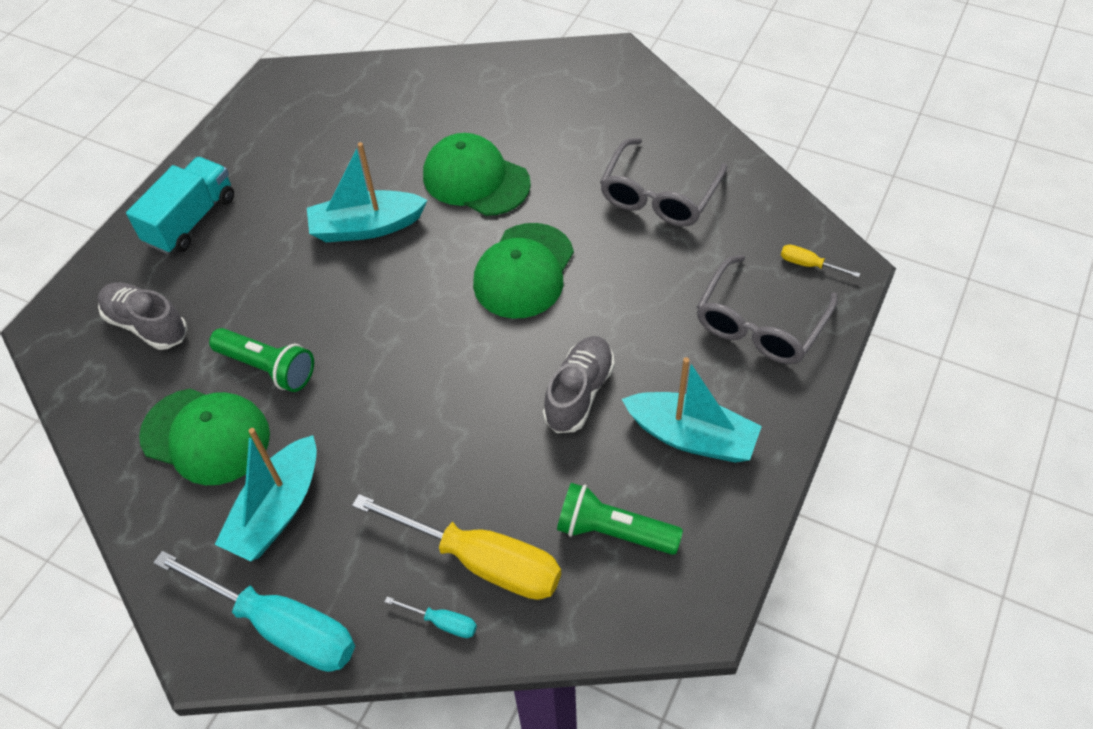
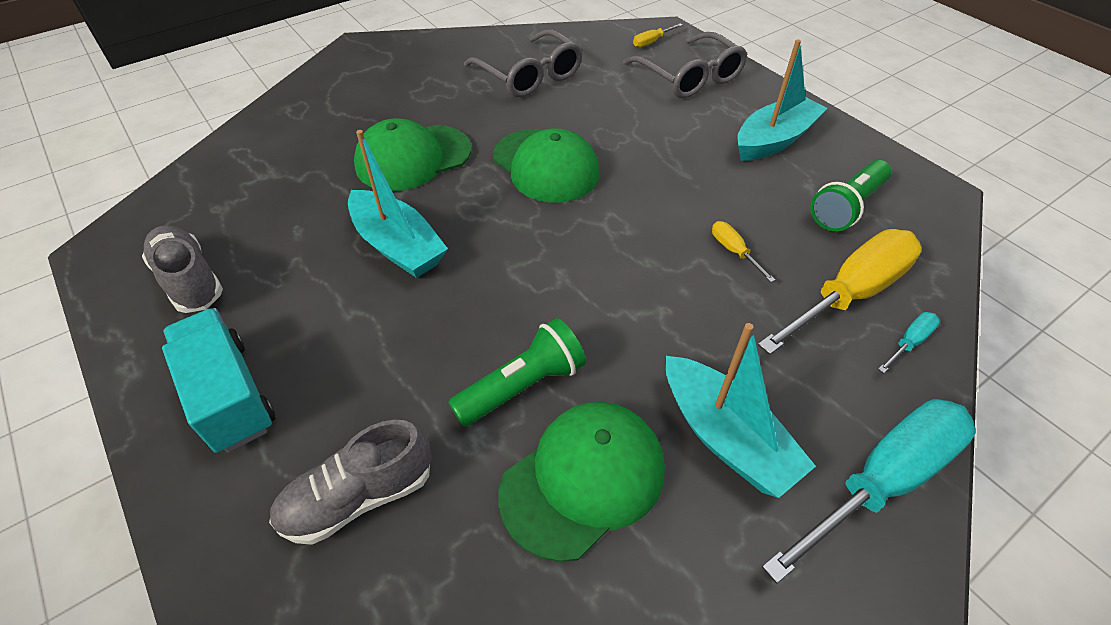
camera: 65 degrees left, 5 degrees down
(366, 227) = (398, 246): turquoise boat -> turquoise boat turned 60 degrees counterclockwise
(489, 453) = (734, 251): none -> yellow screwdriver
(579, 393) = (699, 179): grey shoe -> grey shoe (190, 281)

